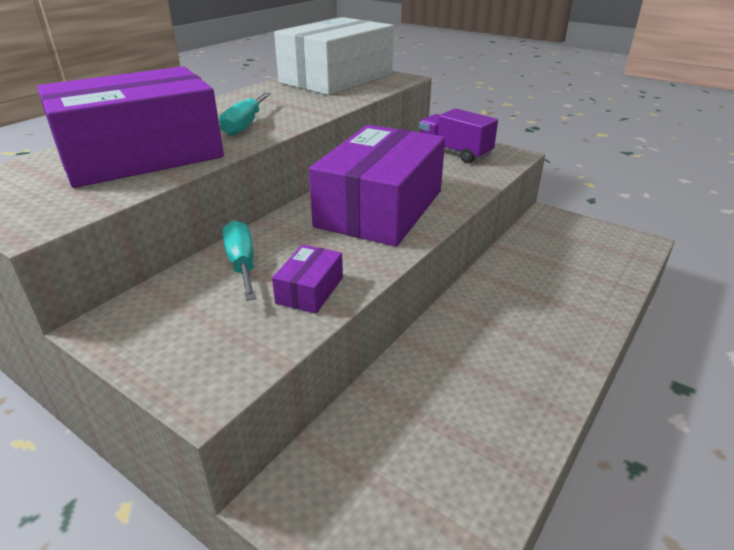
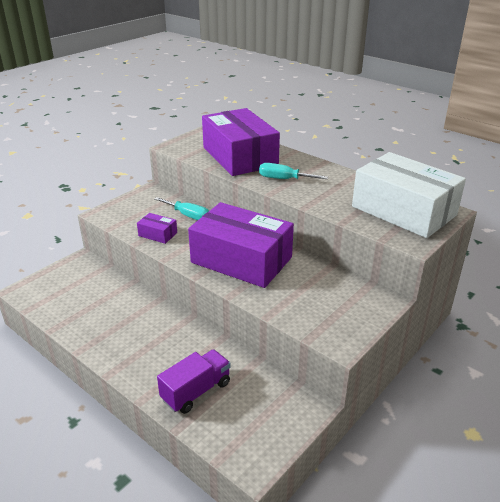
camera: 95 degrees right, 0 degrees up
(242, 264) = (188, 215): turquoise screwdriver -> turquoise screwdriver turned 45 degrees clockwise
(454, 152) = (344, 306): purple truck -> purple truck (196, 391)

